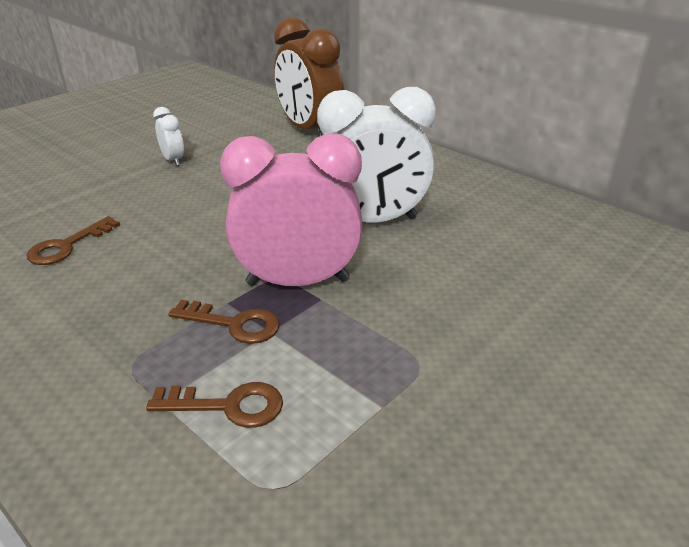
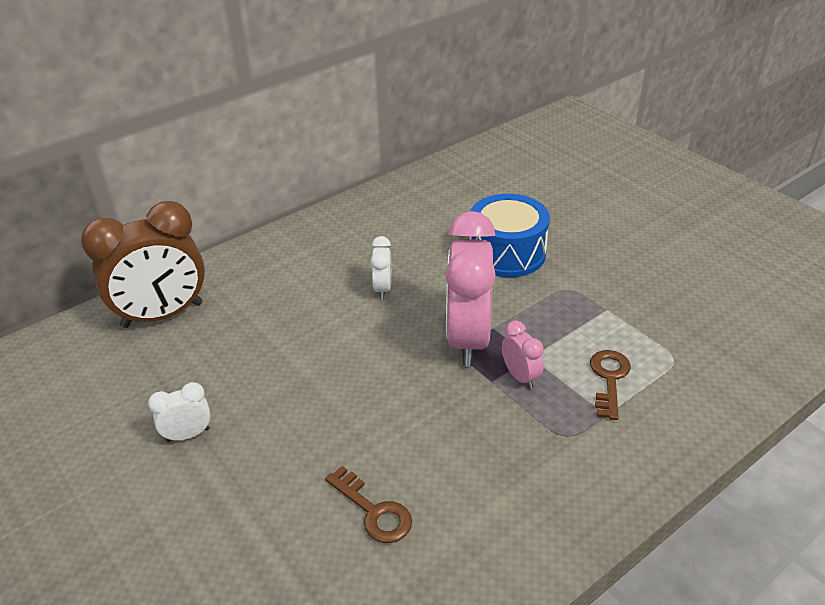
camera: 80 degrees left, 5 degrees up
(234, 324) = (520, 377): brown key -> pink clock
(373, 221) = (382, 289): white clock -> white clock, size x0.45
(480, 303) = (507, 253): none -> blue drum

